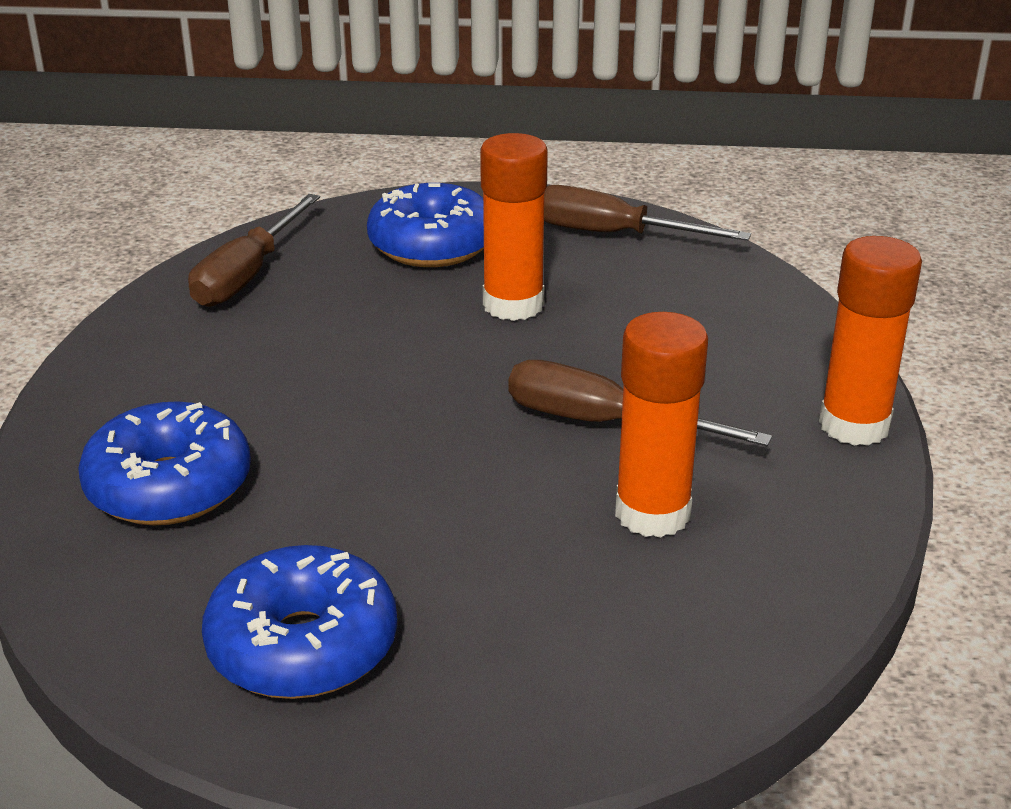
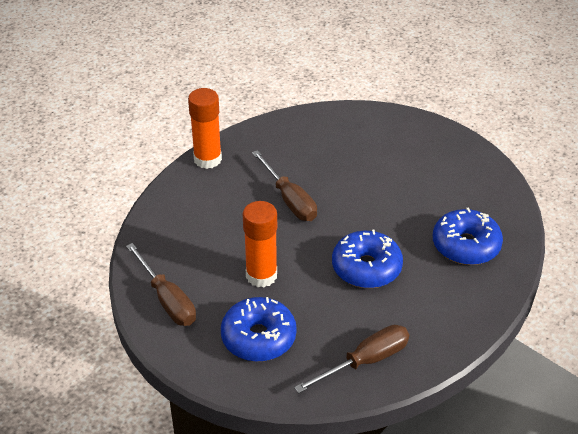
camera: 145 degrees left, 10 degrees up
(303, 646) = (452, 169): blue donut -> blue donut (366, 268)
(652, 513) = (311, 161): orange glue stick -> none

